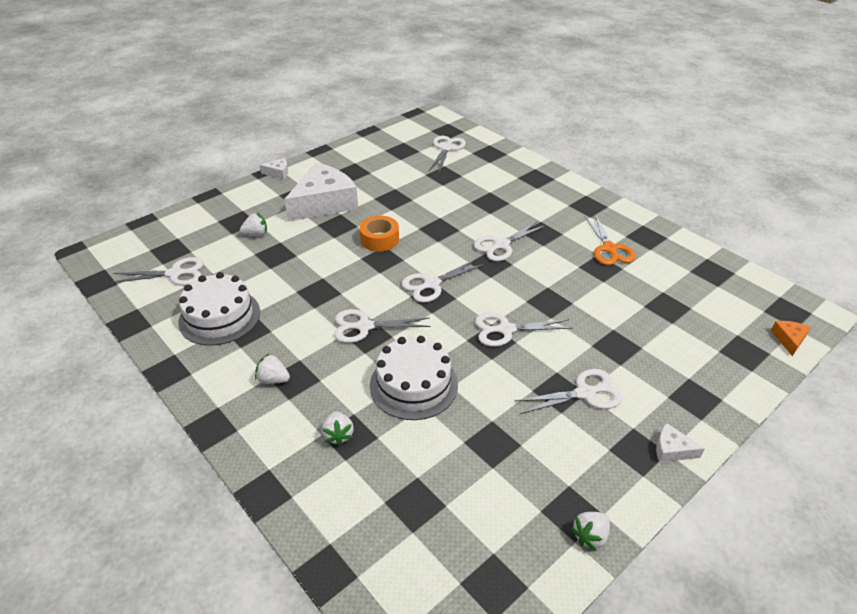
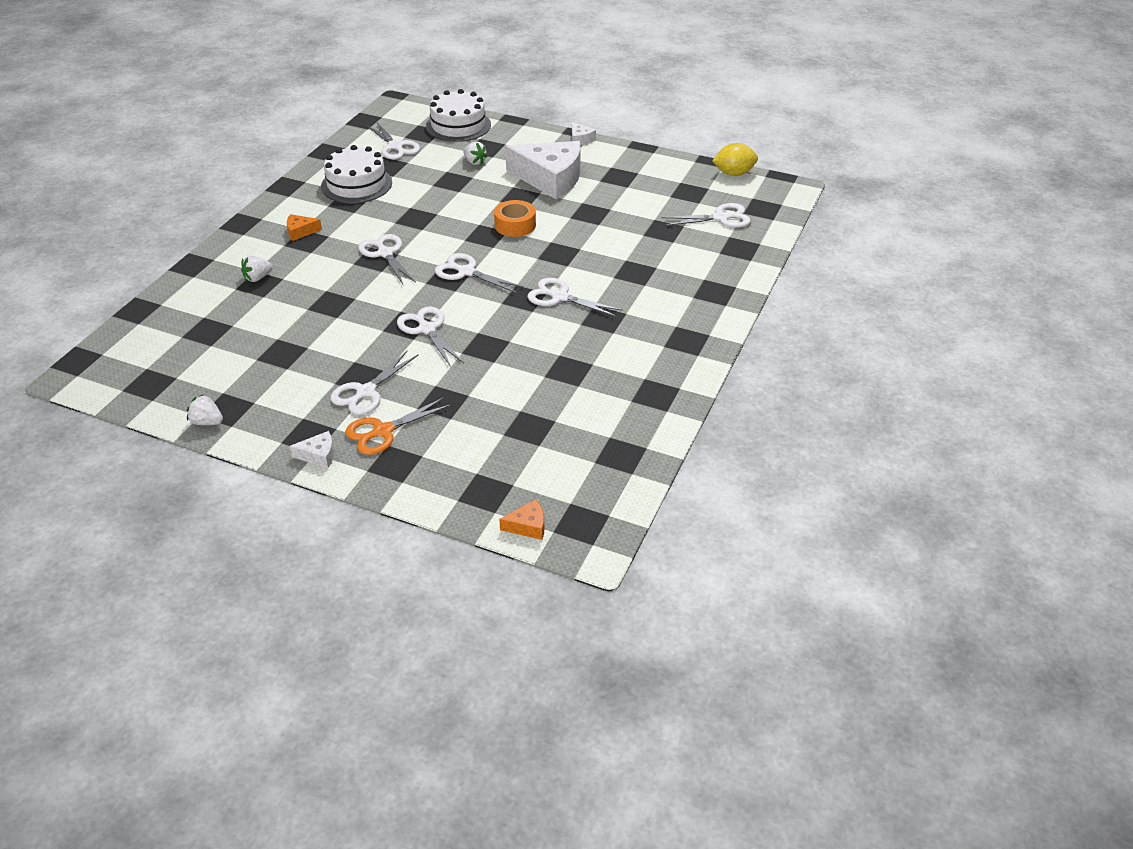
camera: 65 degrees right, 0 degrees up
(273, 379) = (300, 231): white strawberry -> orange cheese
(394, 127) = (734, 173): none -> yellow lemon
(414, 384) = (328, 297): white cake -> white cake (458, 125)
(585, 393) = (366, 392): white scissors -> white scissors turned 75 degrees clockwise
(609, 249) = (609, 370): orange scissors -> orange scissors (383, 431)
(672, 450) = (319, 455): white cheese -> white cheese turned 90 degrees clockwise

